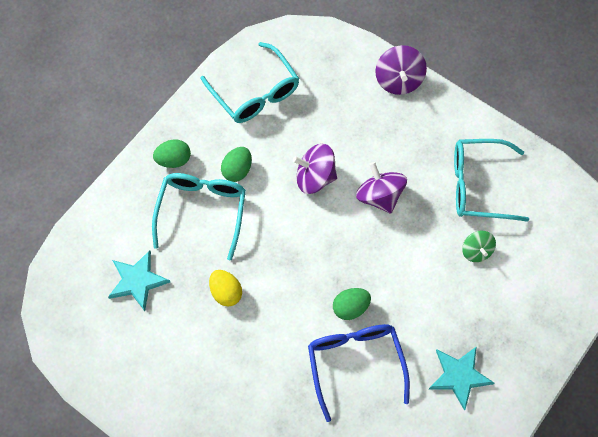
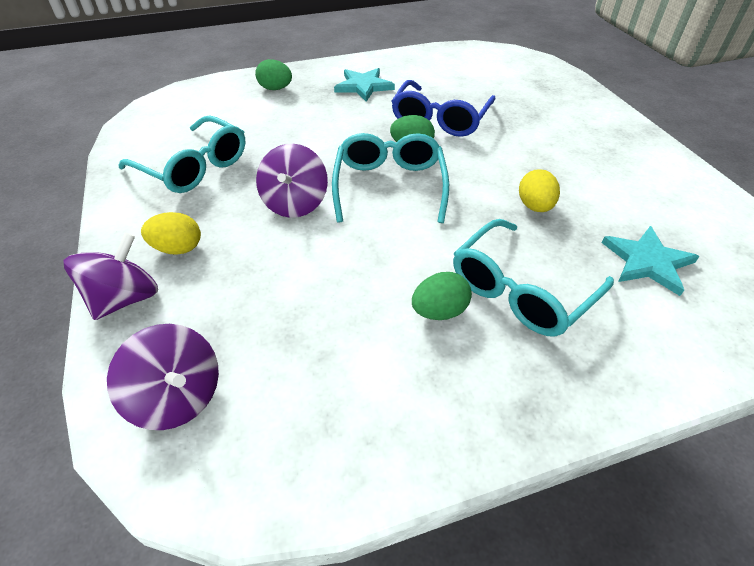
camera: 145 degrees left, 20 degrees down
(174, 160) = (530, 377): green egg -> green egg (275, 89)
(255, 93) = (327, 405): turquoise glasses -> turquoise glasses (389, 186)
(315, 177) = (346, 253): purple spinning top -> purple spinning top (178, 397)
(409, 122) = (178, 248): none -> yellow egg
(476, 251) = (260, 132): green spinning top -> none

